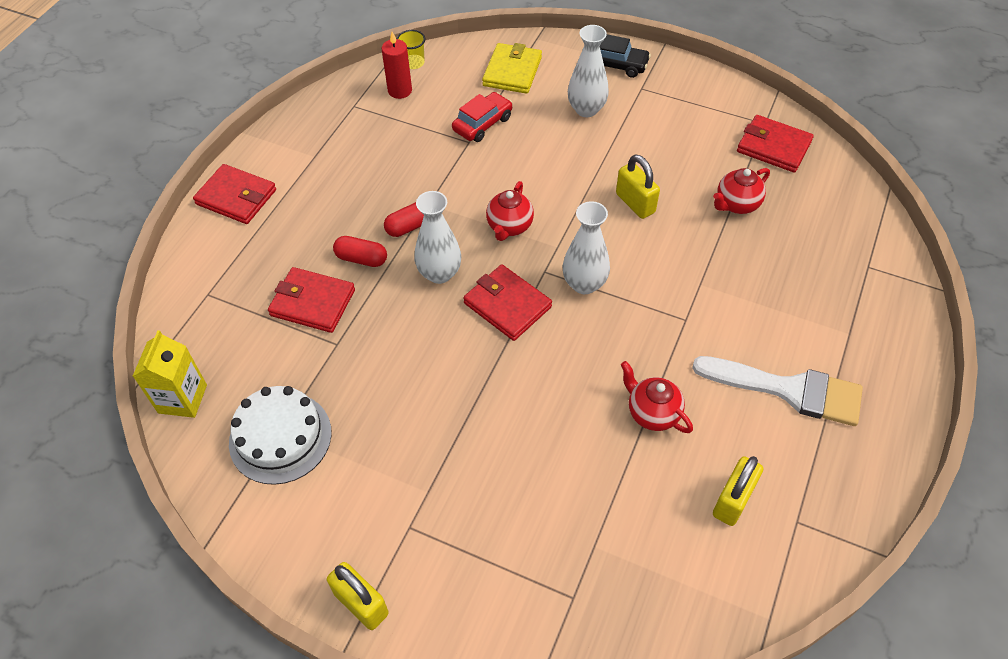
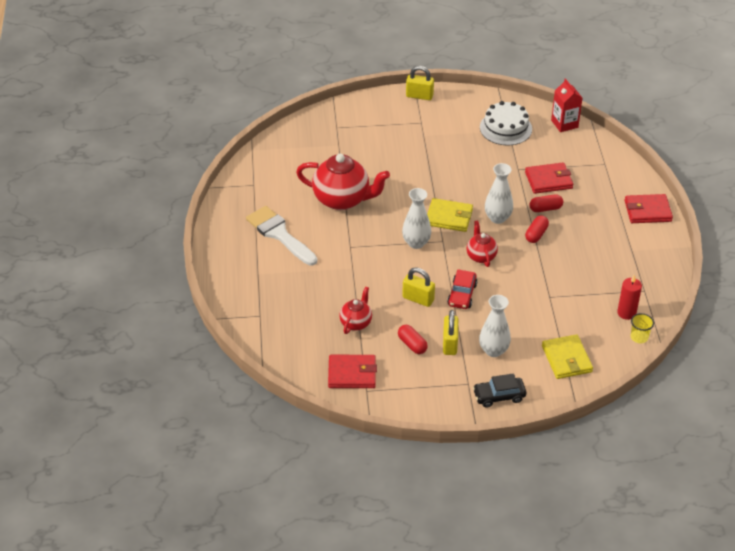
camera: 150 degrees right, 10 degrees down
(182, 399) = (564, 124): yellow carton -> red carton
(482, 124) = (552, 312): red car -> red car (462, 295)
(507, 305) = (449, 217): red wallet -> yellow wallet
(652, 413) = (342, 199): red teapot -> red teapot, size x1.89
(679, 151) = (412, 344): none -> red capsule
(733, 500) = (286, 181): yellow padlock -> yellow padlock (450, 344)
(788, 390) = (279, 234): white brush -> white brush turned 60 degrees clockwise

